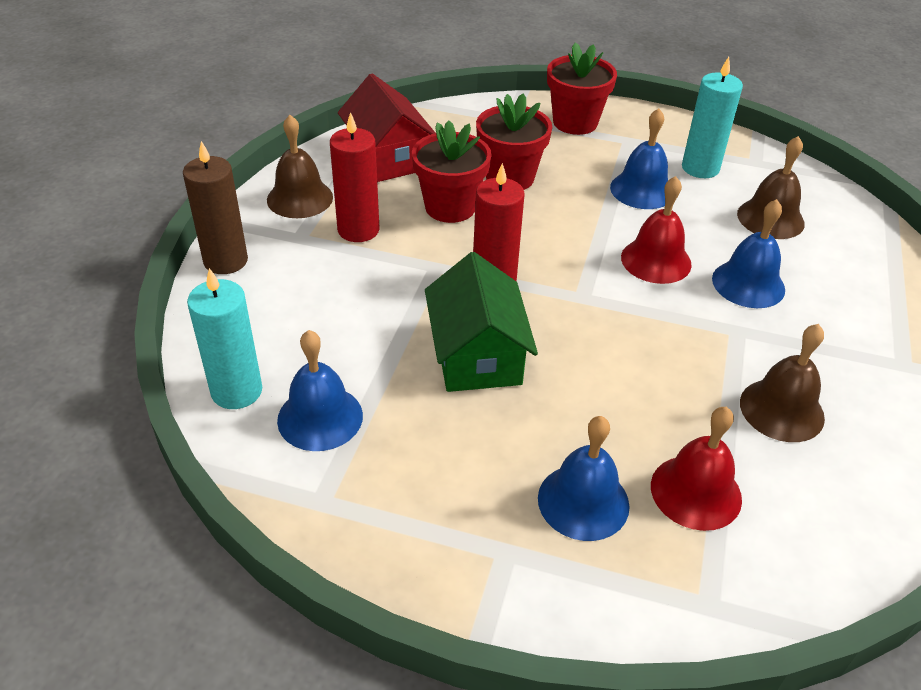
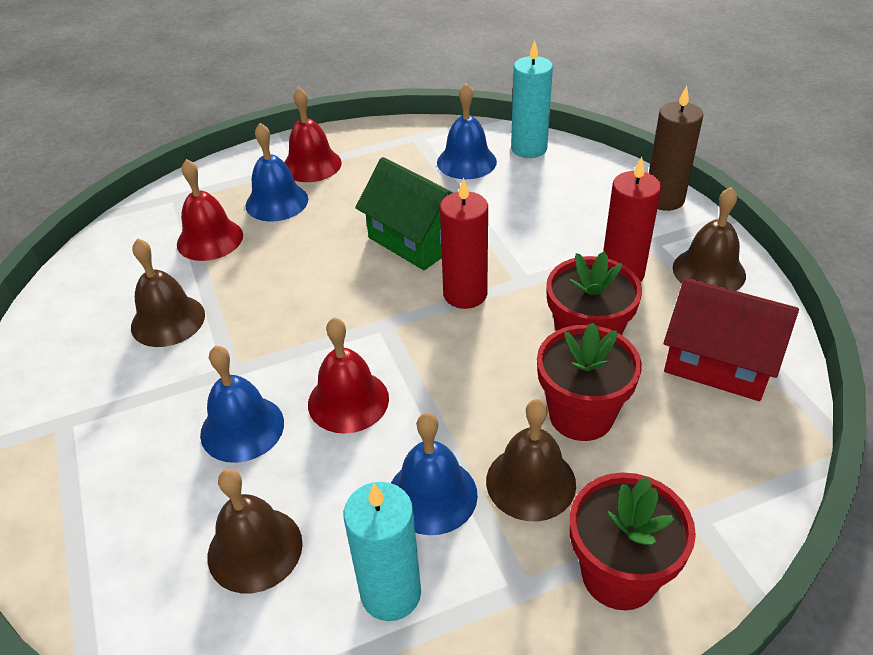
camera: 145 degrees right, 0 degrees up
(494, 541) = (311, 165): none -> red bell
(578, 168) = (530, 482): none -> brown bell

